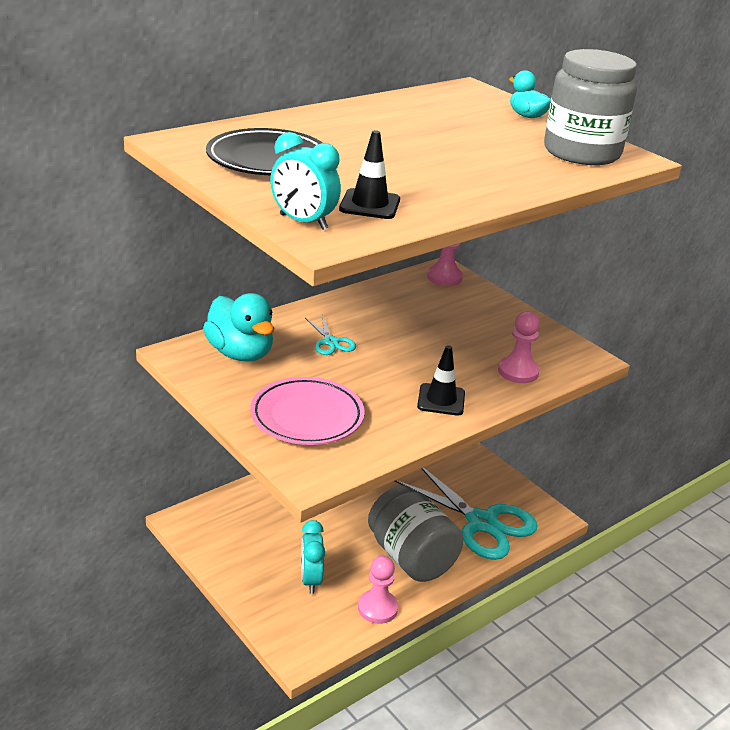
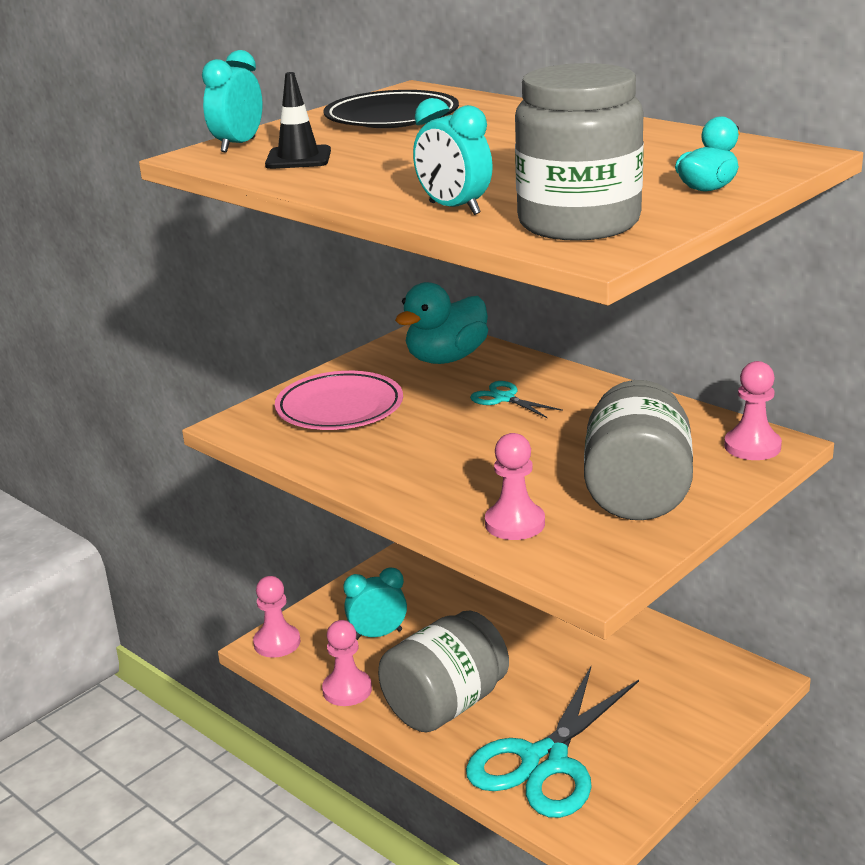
camera: 85 degrees right, 5 degrees down
(297, 645) = (277, 643): none -> pink pawn
(331, 342) = (504, 398): turquoise scissors -> turquoise scissors turned 75 degrees clockwise
(441, 400) = (412, 477): black traffic cone -> none
(490, 324) = (637, 492): none -> grey jar
(537, 176) = (454, 208): none -> turquoise clock

